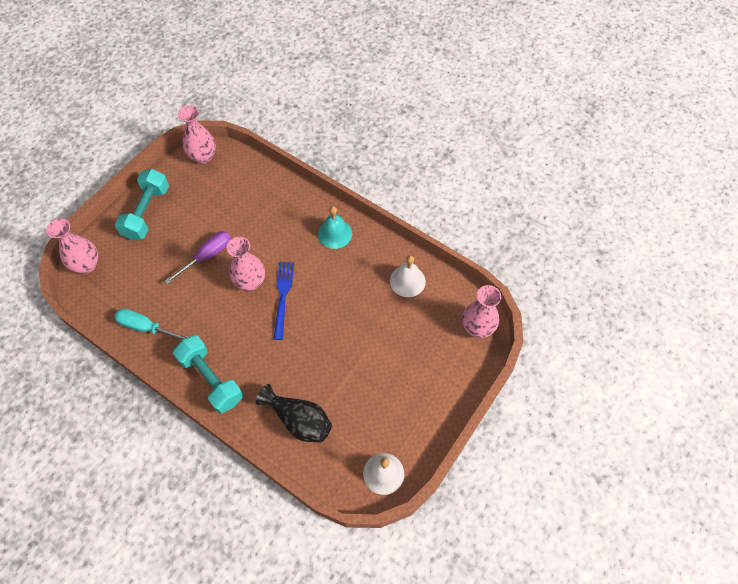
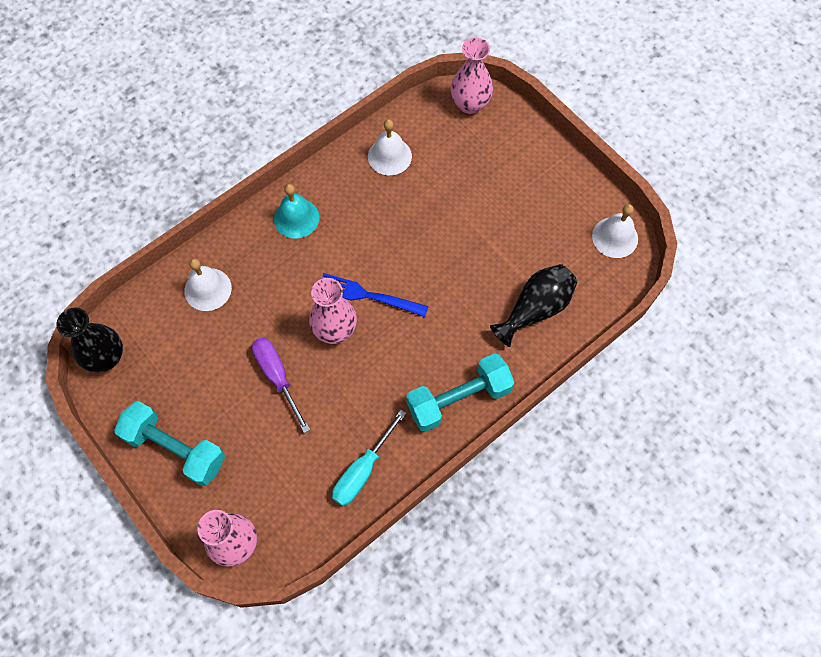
camera: 75 degrees left, 5 degrees up
(203, 157) = (106, 358): pink vase -> black vase
(264, 196) = (208, 289): none -> white bell

